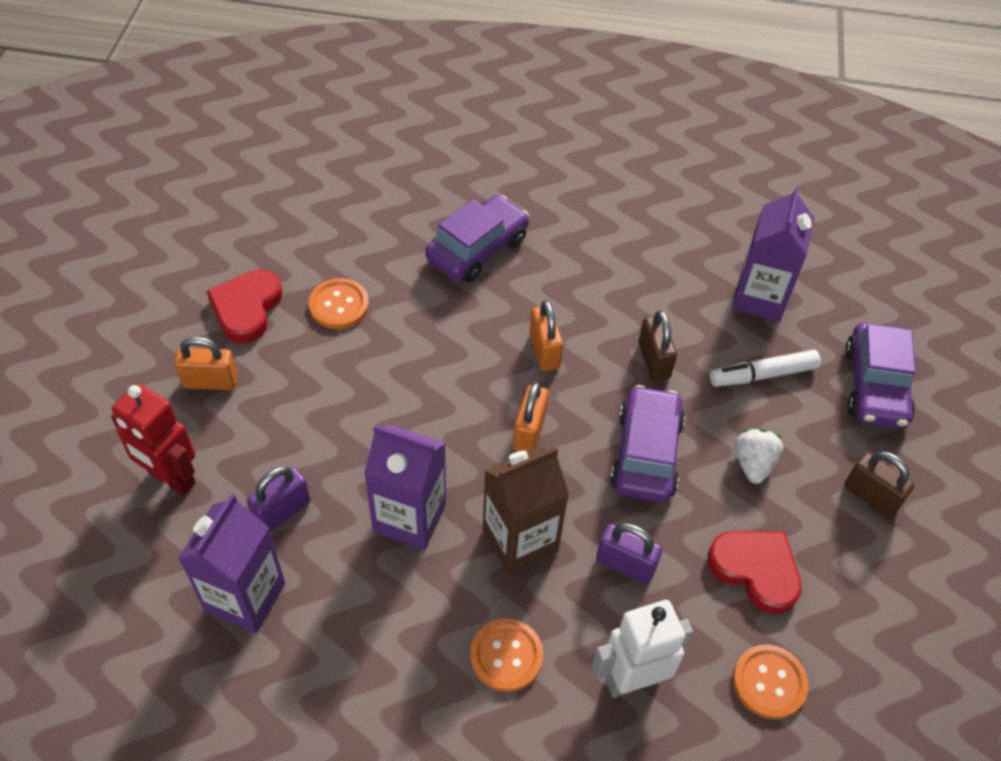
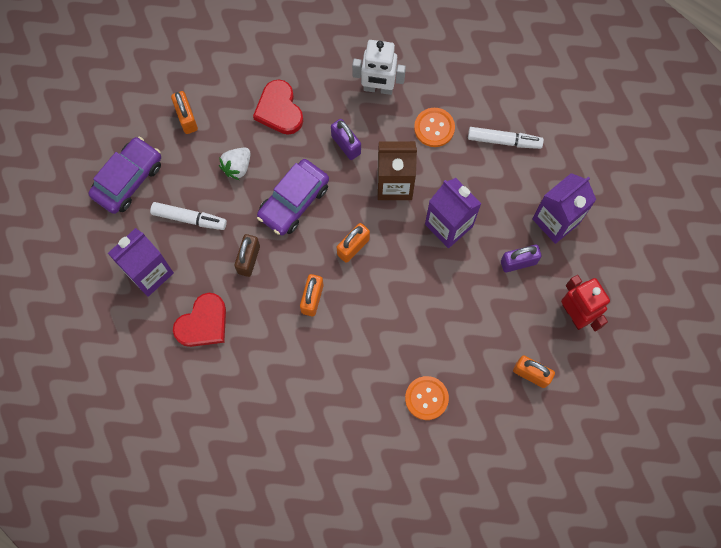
camera: 150 degrees left, 20 degrees up
(246, 308) = (488, 425): red heart -> red heart (203, 323)
(381, 690) = (504, 140): none -> white marker
(477, 249) = (311, 403): purple car -> none
(769, 682) = (312, 56): orange button -> none
(871, 496) = (186, 118): brown padlock -> orange padlock

